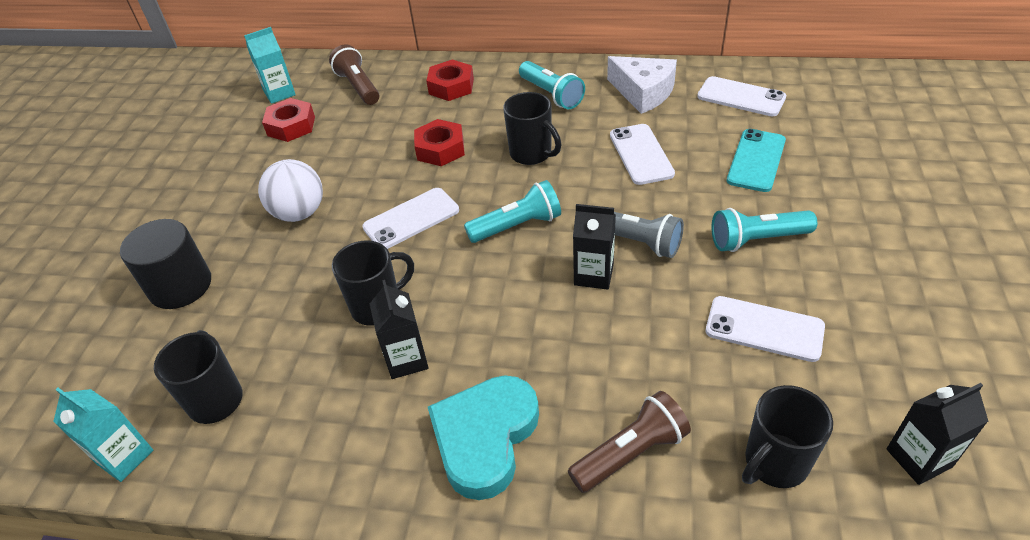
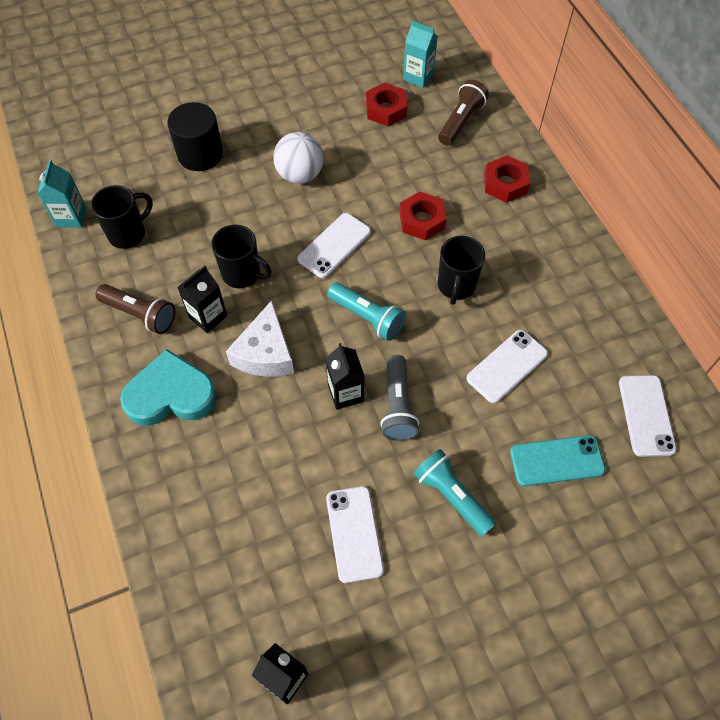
camera: 55 degrees right, 15 degrees up
(411, 219) = (334, 245): white phone -> white phone turned 75 degrees counterclockwise
(551, 94) = (544, 261): turquoise flashlight -> none
(630, 453) = (199, 486): brown flashlight -> brown flashlight (140, 314)
(643, 92) = (597, 331): white cheese -> white cheese (265, 353)
(774, 462) = (234, 580): black mug -> none

